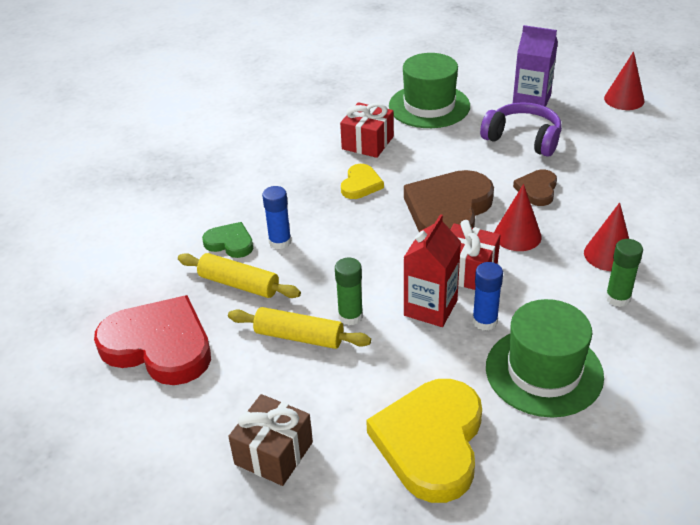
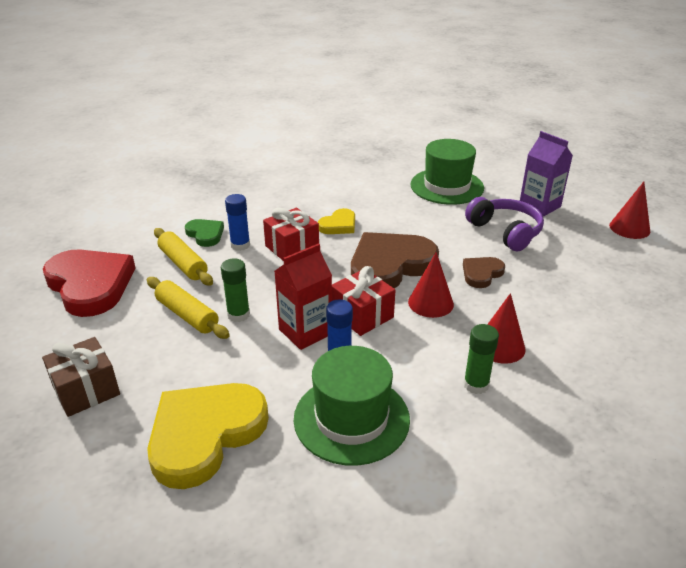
camera: 25 degrees right, 5 degrees down
(367, 143) = (372, 198): red gift -> red gift (292, 248)

